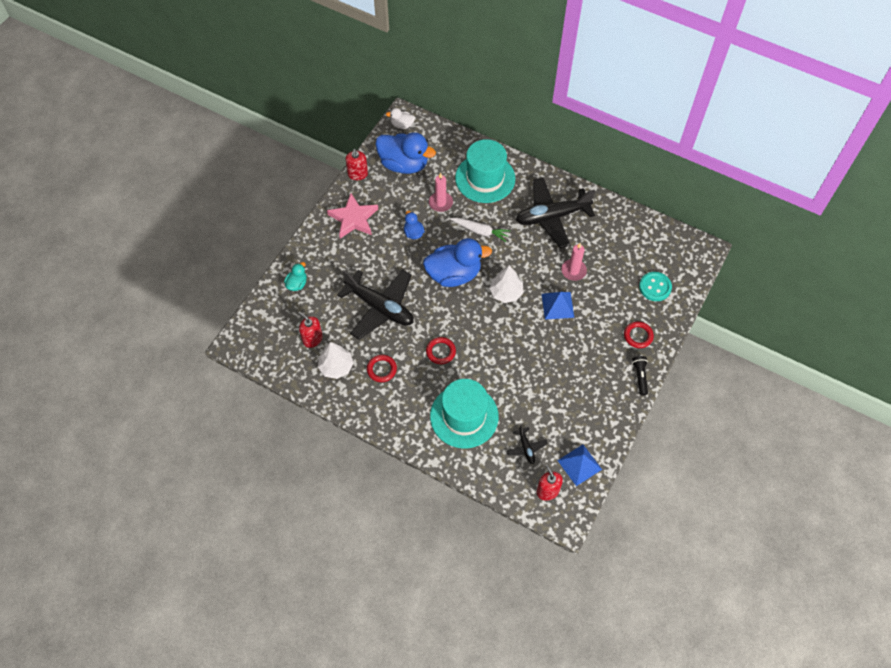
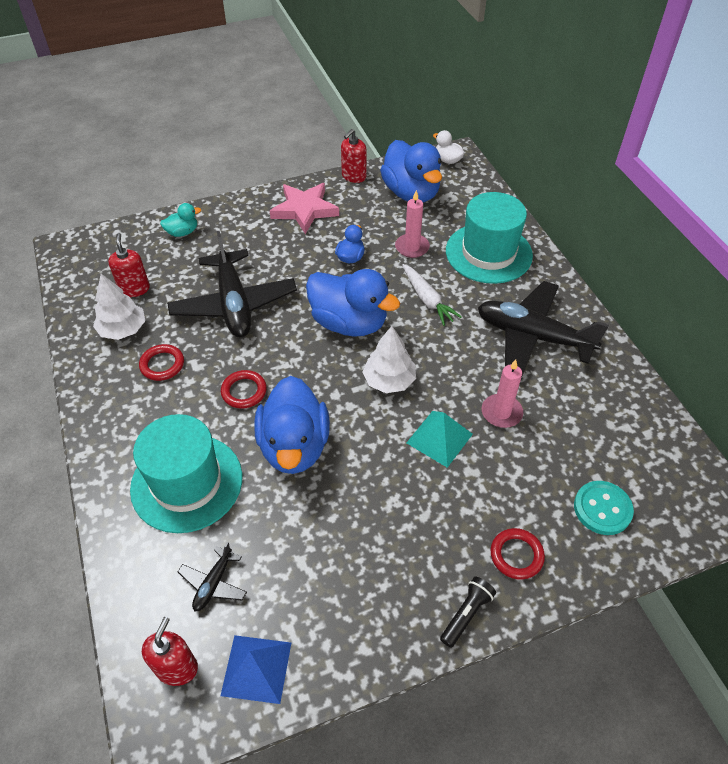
camera: 40 degrees right, 10 degrees down
(495, 360) = (294, 446): none -> blue duck
(557, 305) = (439, 438): blue pyramid -> turquoise pyramid

